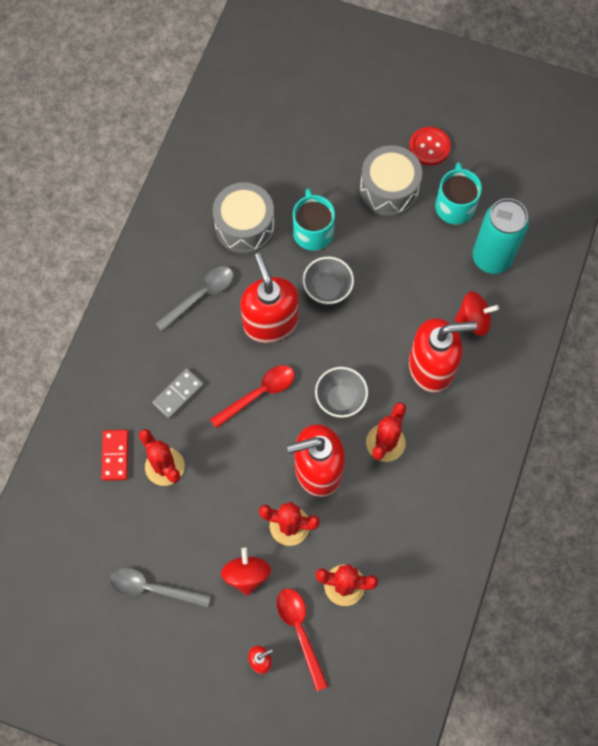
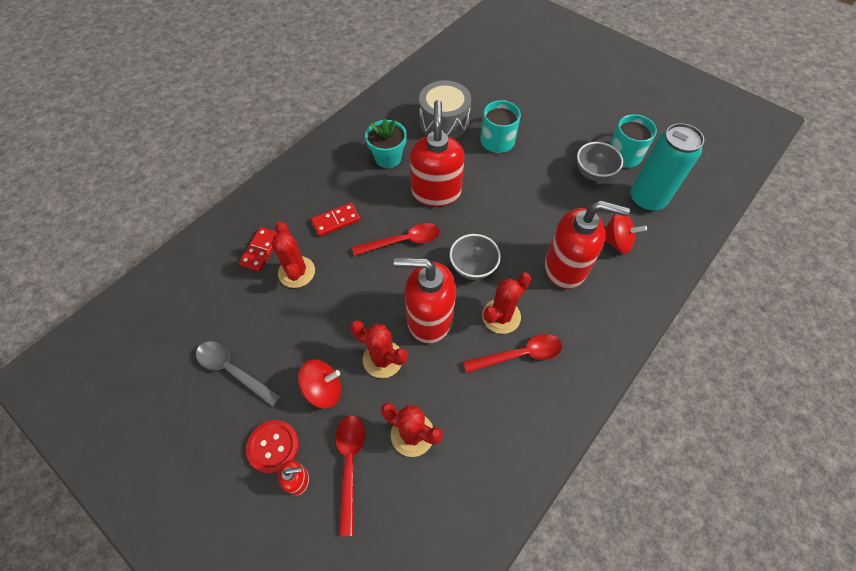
camera: 20 degrees right, 10 degrees down
(178, 394) = (336, 221): grey domino -> red domino
(201, 296) = (388, 158): grey spoon -> turquoise flower pot
(247, 574) = (323, 389): red spinning top -> red spinning top turned 60 degrees clockwise
(327, 289) = (494, 182): grey bowl -> grey bowl (593, 173)
(389, 189) = (571, 129): grey drum -> none
(415, 476) = (519, 355): none -> red spoon
(429, 147) = (614, 110): red button -> red button (273, 446)

